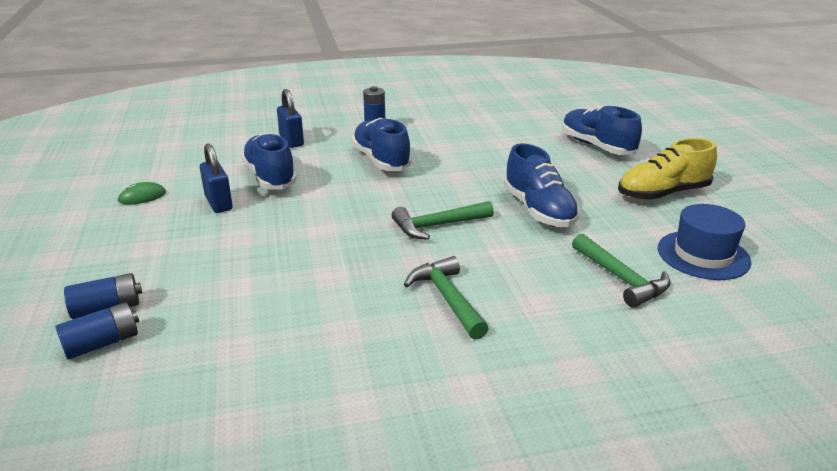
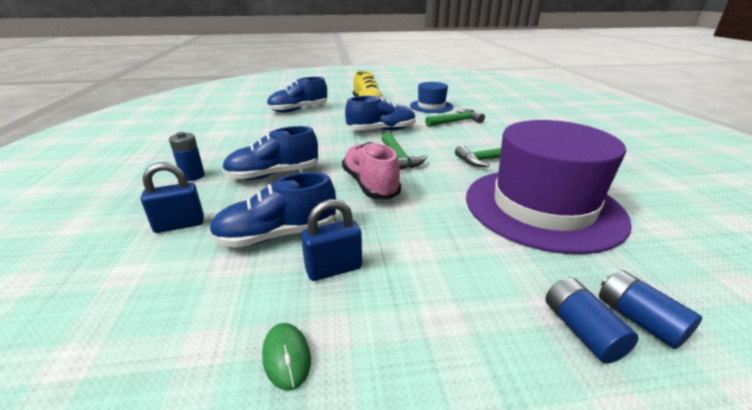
camera: 85 degrees left, 0 degrees up
(301, 325) = (542, 207): none -> purple hat
(361, 210) = (370, 184): none -> pink shoe

